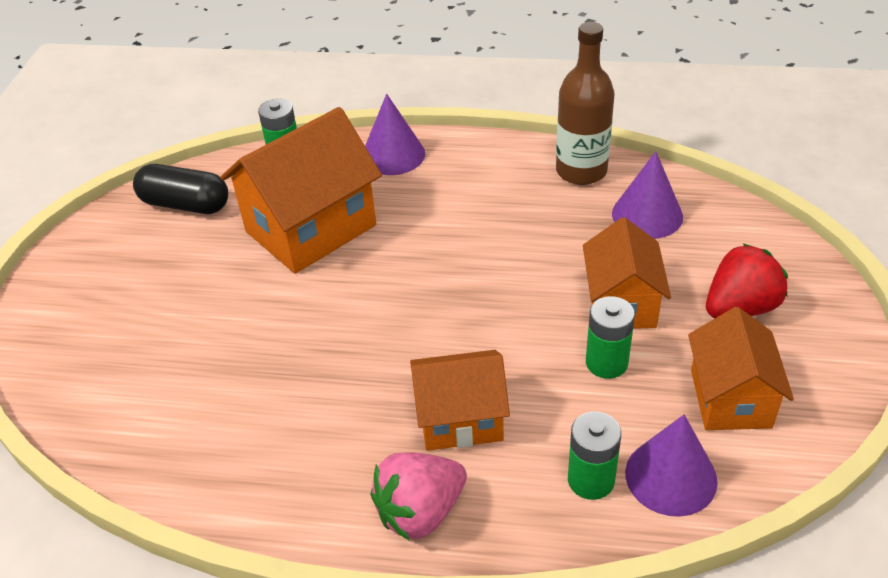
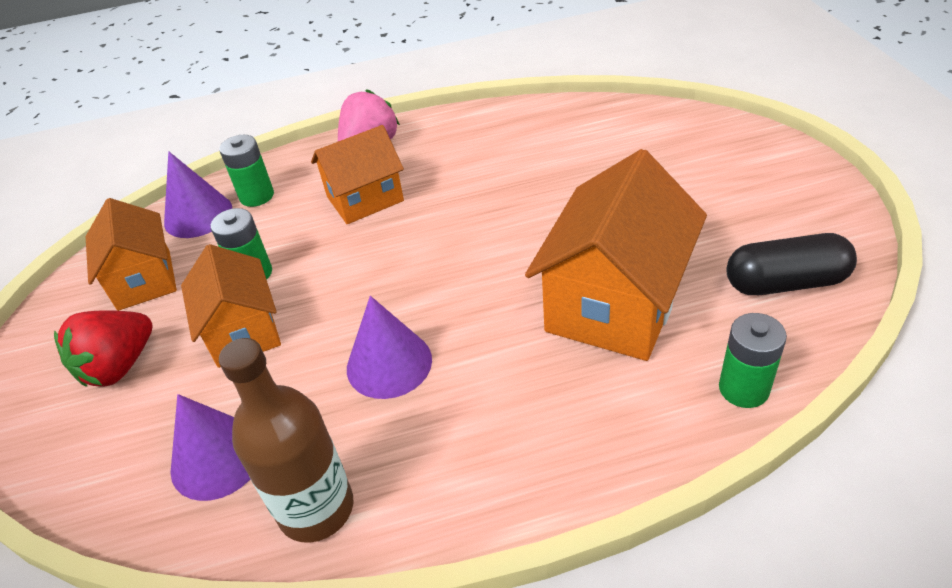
camera: 160 degrees right, 0 degrees up
(393, 155) = (600, 445): purple cone -> purple cone (389, 363)

